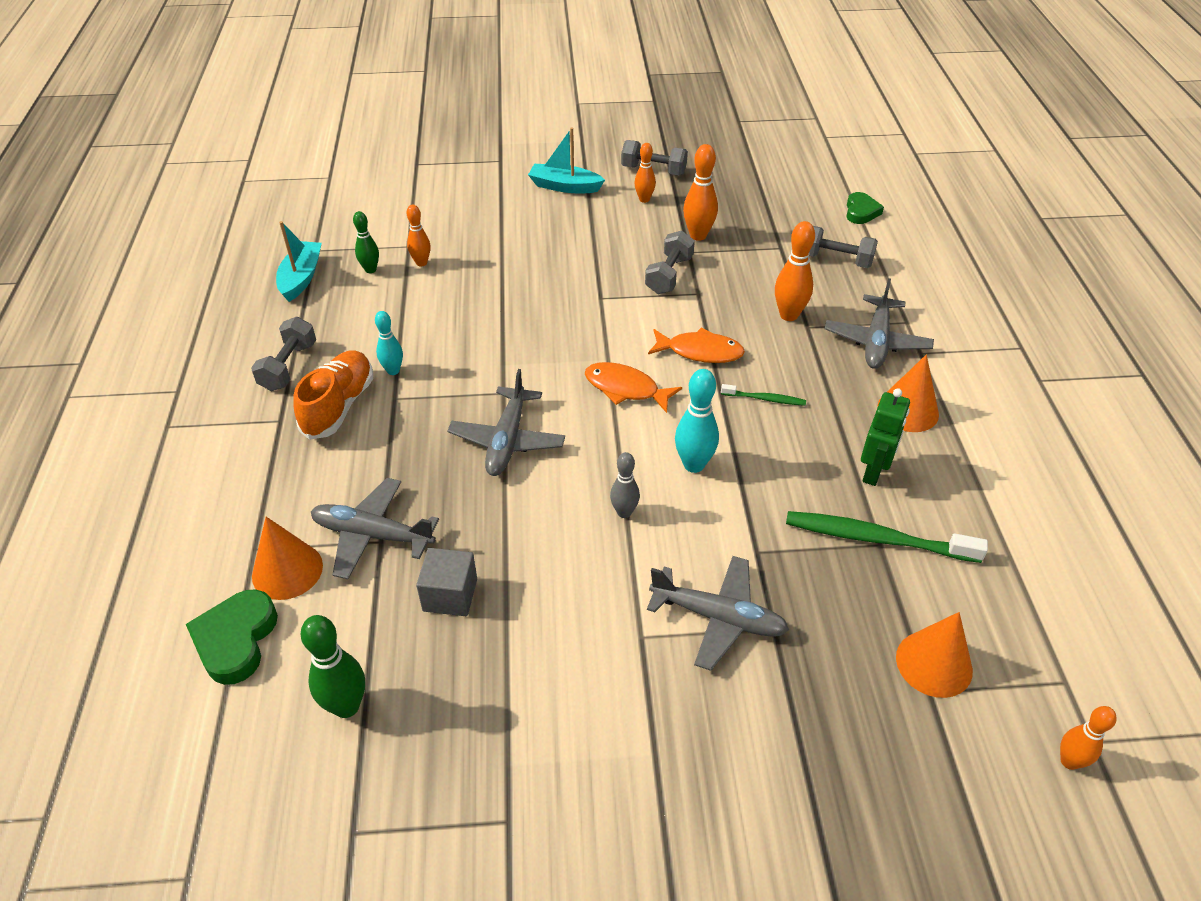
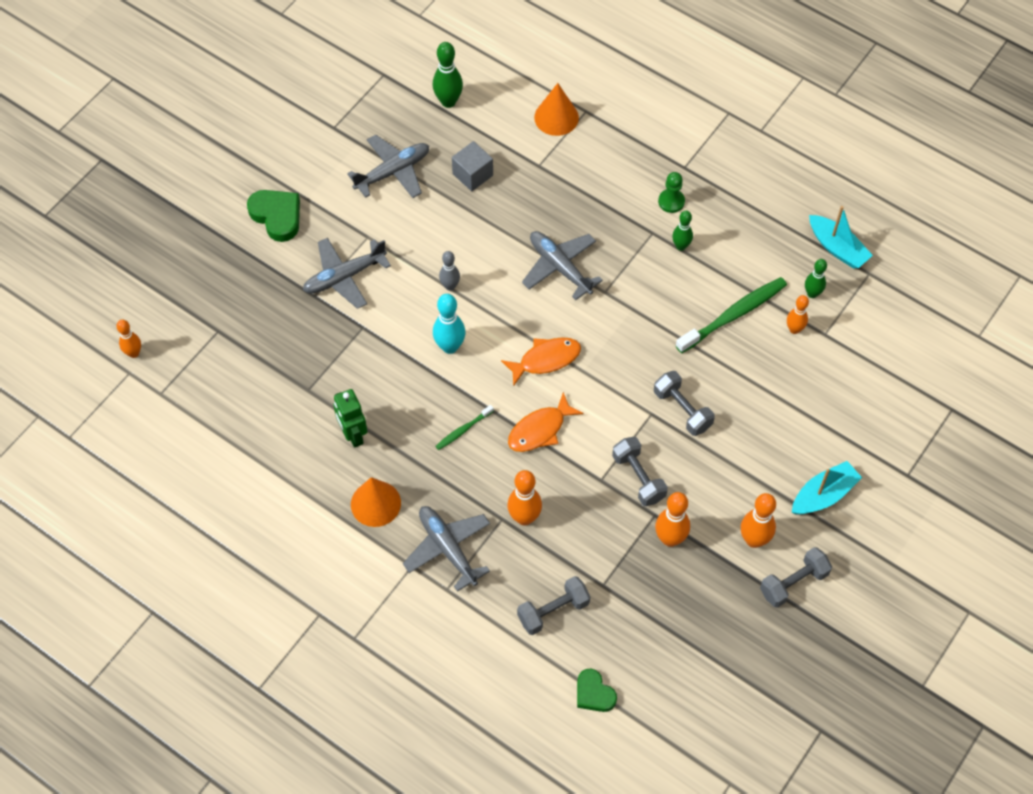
camera: 130 degrees right, 15 degrees up
(236, 640) = (529, 78): green heart -> green heart (277, 216)
(288, 366) = (735, 194): grey dumbbell -> grey dumbbell (682, 410)
(339, 406) = (671, 201): orange shoe -> green pawn
(372, 535) = (546, 164): grey plane -> grey plane (393, 172)
(393, 371) = (681, 246): turquoise bowling pin -> green bowling pin
(644, 199) = (754, 540): orange bowling pin -> orange bowling pin, size x1.54
(876, 538) = (313, 391): green toothbrush -> green toothbrush (734, 315)
(934, 663) = (227, 346): orange cone -> none

